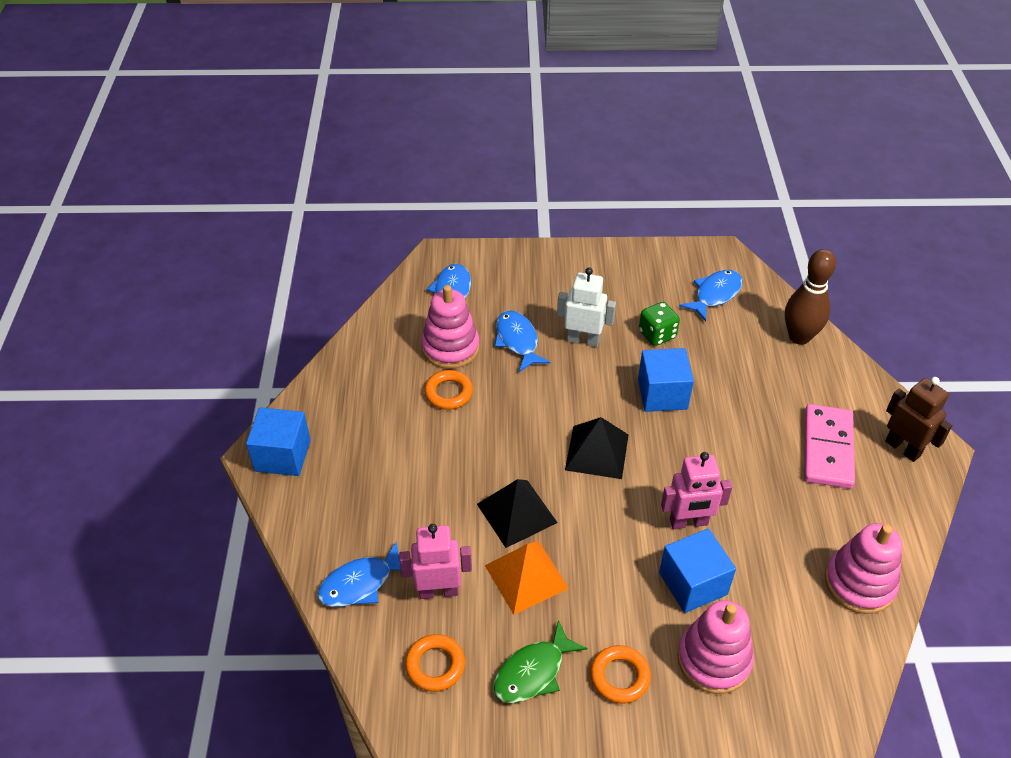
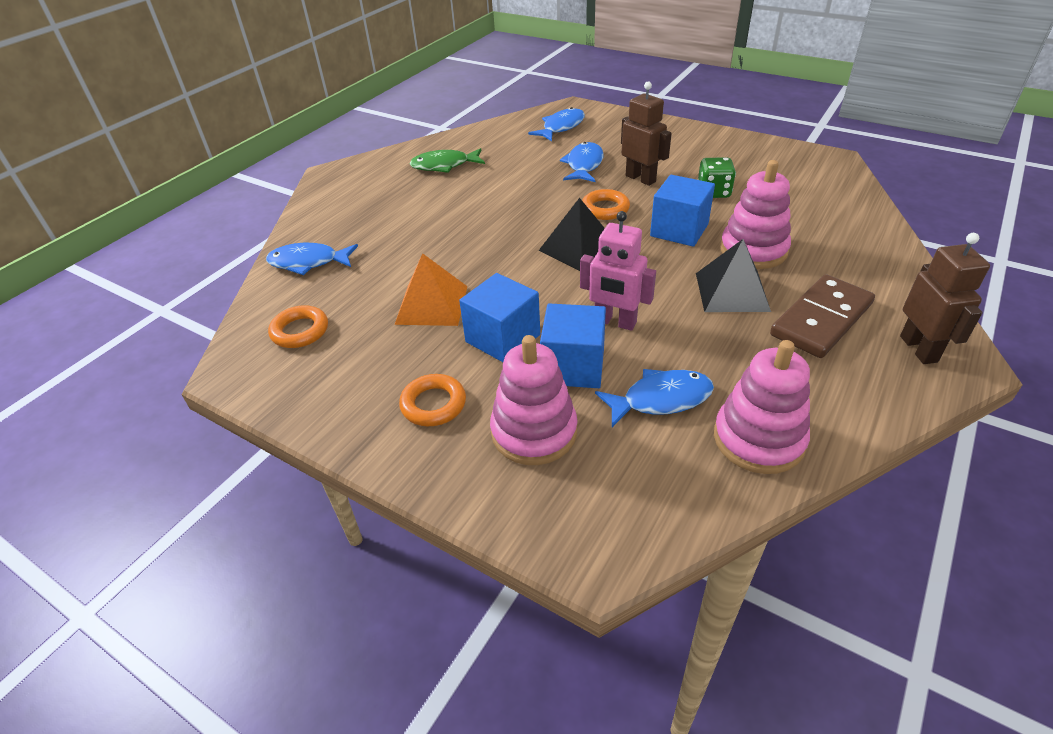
camera: 35 degrees right, 5 degrees down
(283, 455) = (343, 178): blue cube -> blue cube (503, 338)
(438, 591) = (356, 287): pink robot -> none
(448, 393) = (496, 179): orange ring -> orange ring (605, 209)
(450, 348) = (526, 155): pink stacking toy -> pink stacking toy (753, 250)
(517, 513) = (469, 263): black pyramid -> black pyramid (732, 292)
(533, 672) = (366, 368): green fish -> green fish (444, 165)
(583, 340) = (640, 178): white robot -> brown robot
(715, 294) = (798, 182): blue fish -> blue fish (661, 399)
(799, 337) = (865, 231): brown bowling pin -> none
(828, 449) = (821, 320): pink domino -> brown domino

